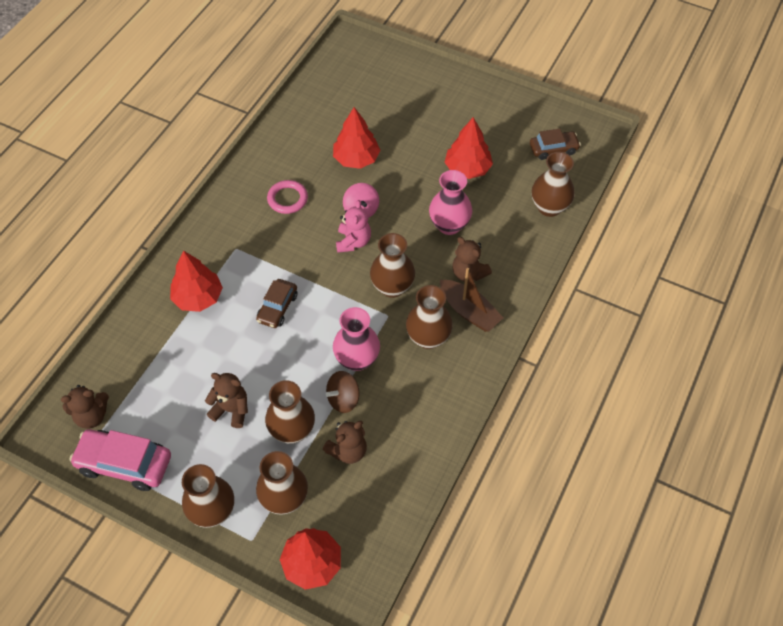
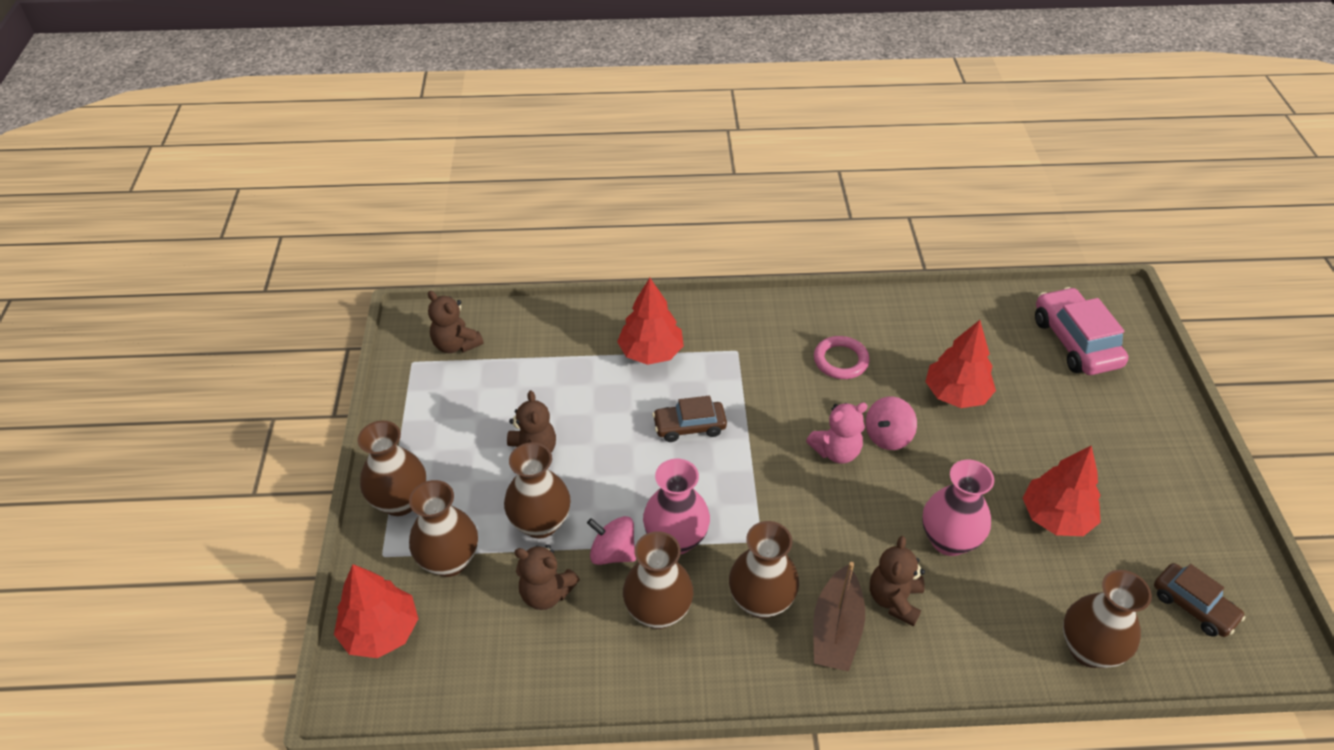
camera: 60 degrees right, 10 degrees down
(124, 464) = (416, 398): pink car -> pink car (1075, 342)
(343, 399) = (613, 553): brown spinning top -> pink spinning top
(392, 287) = (805, 524): brown vase -> brown vase (658, 611)

